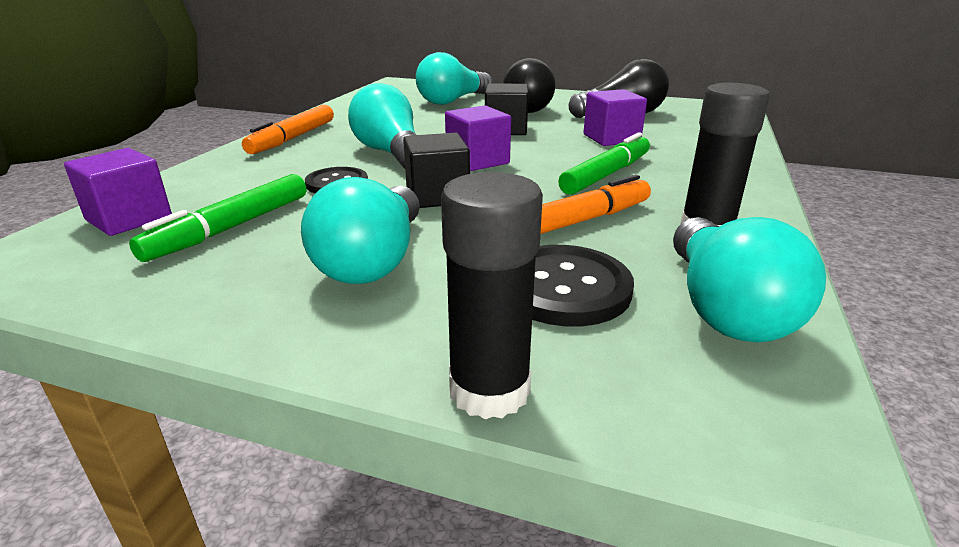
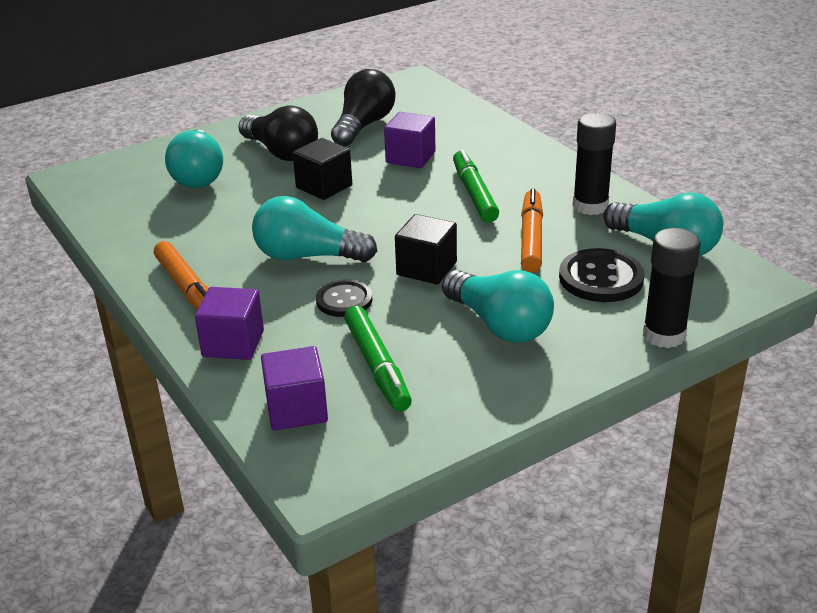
camera: 50 degrees left, 5 degrees up
(477, 161) = (379, 227): purple cube -> purple cube (233, 343)

